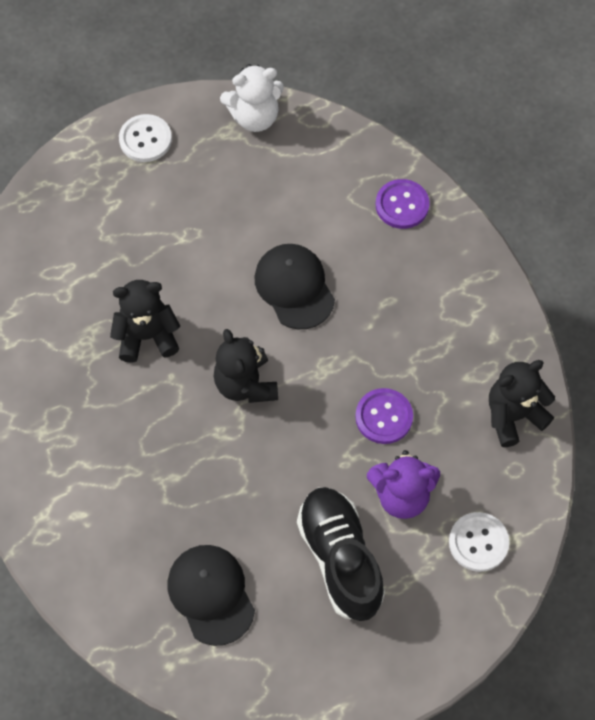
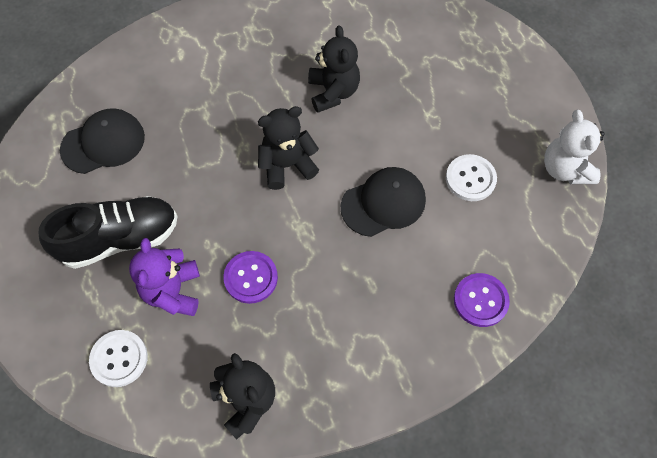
camera: 90 degrees right, 0 degrees up
(145, 139) = (527, 84): white button -> white button (470, 179)

